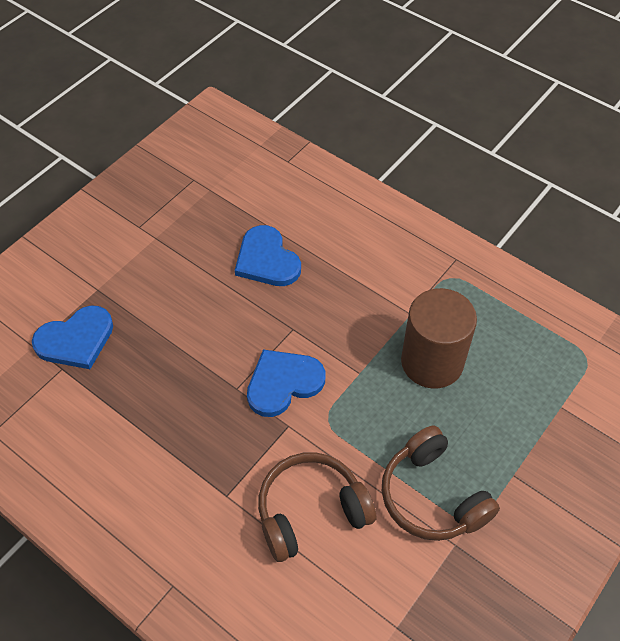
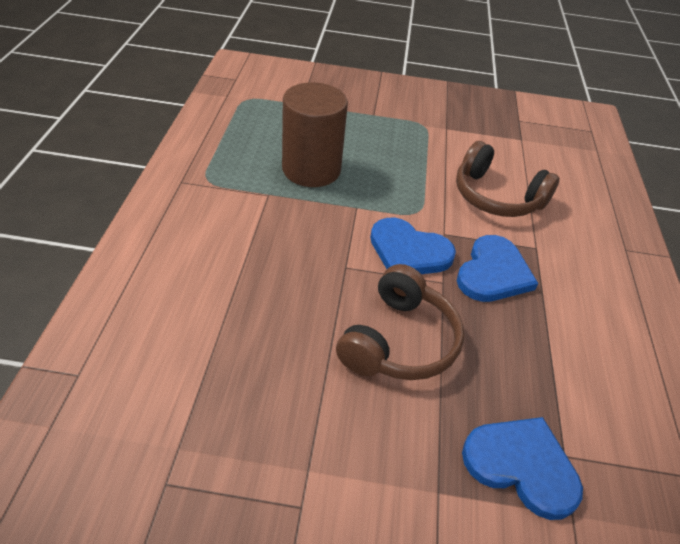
camera: 125 degrees left, 10 degrees down
(267, 260) = (270, 324): blue heart -> blue heart (493, 273)
(432, 496) = (424, 144): brown headphones -> brown headphones (399, 341)

